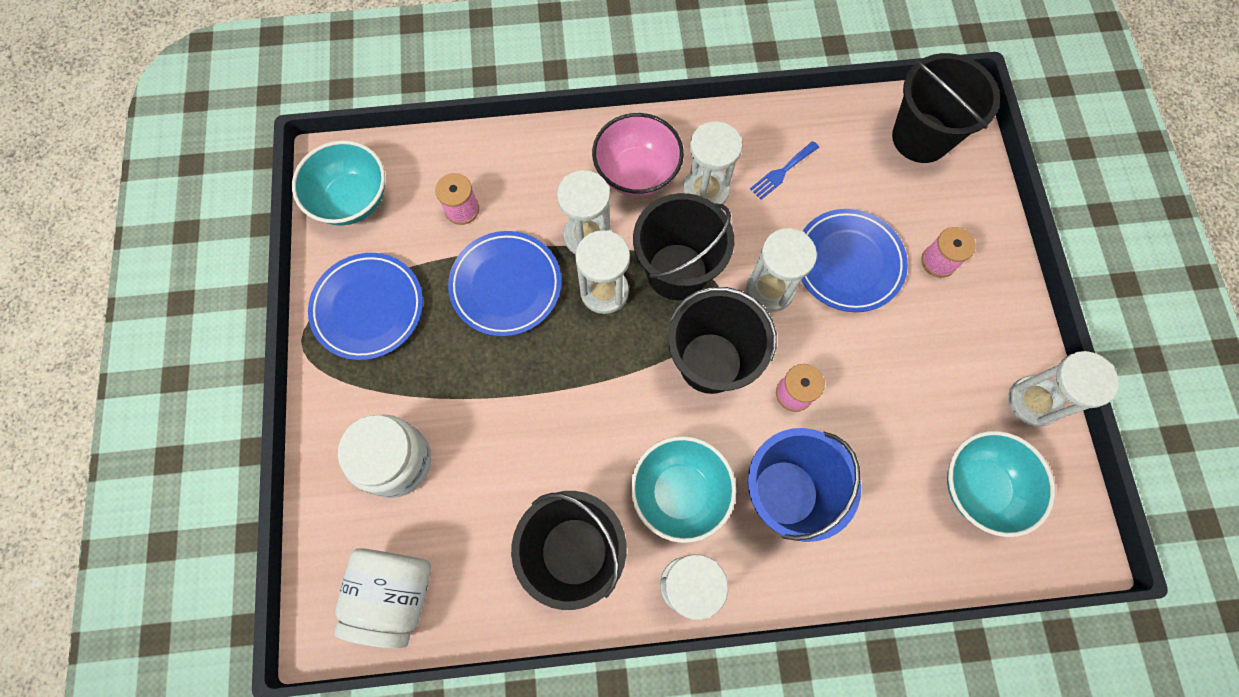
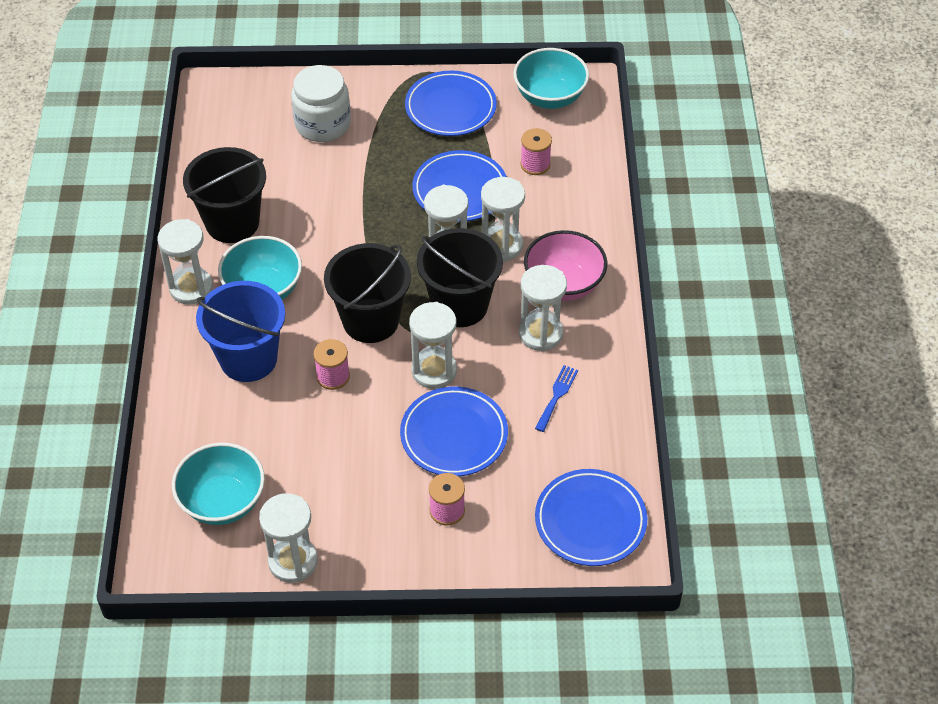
camera: 95 degrees right, 20 degrees down
(394, 595) = (225, 123): white jar -> none
(782, 172) = (557, 395): blue fork -> blue fork turned 60 degrees clockwise
(920, 137) = (590, 521): black bucket -> blue plate

